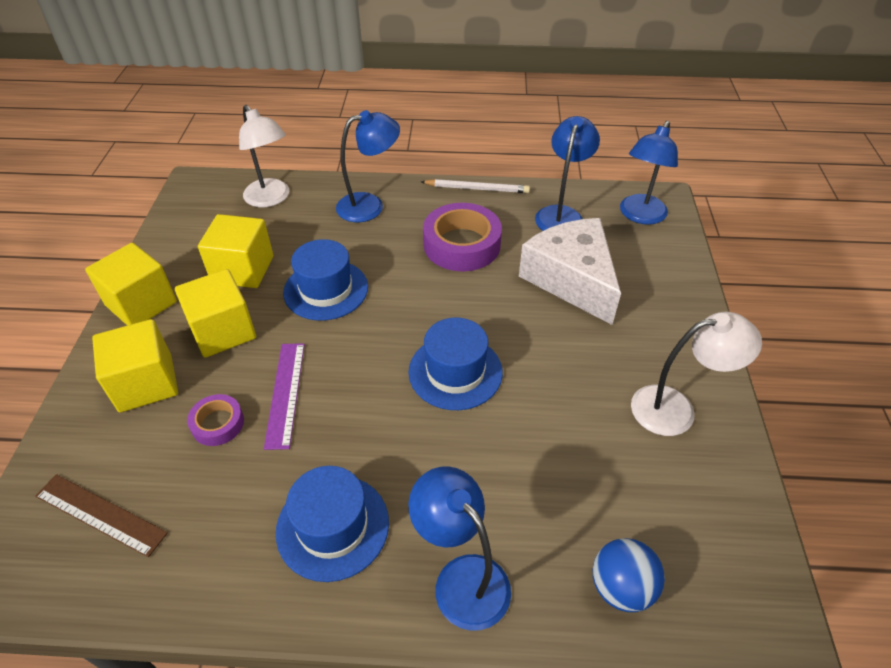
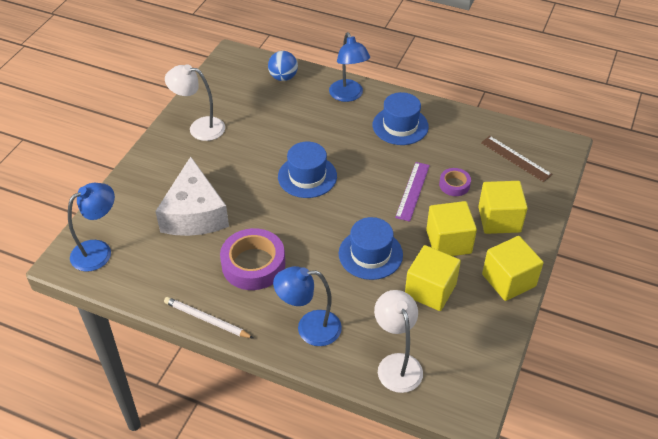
camera: 160 degrees left, 0 degrees up
(561, 214) = (157, 270): blue lamp -> none

